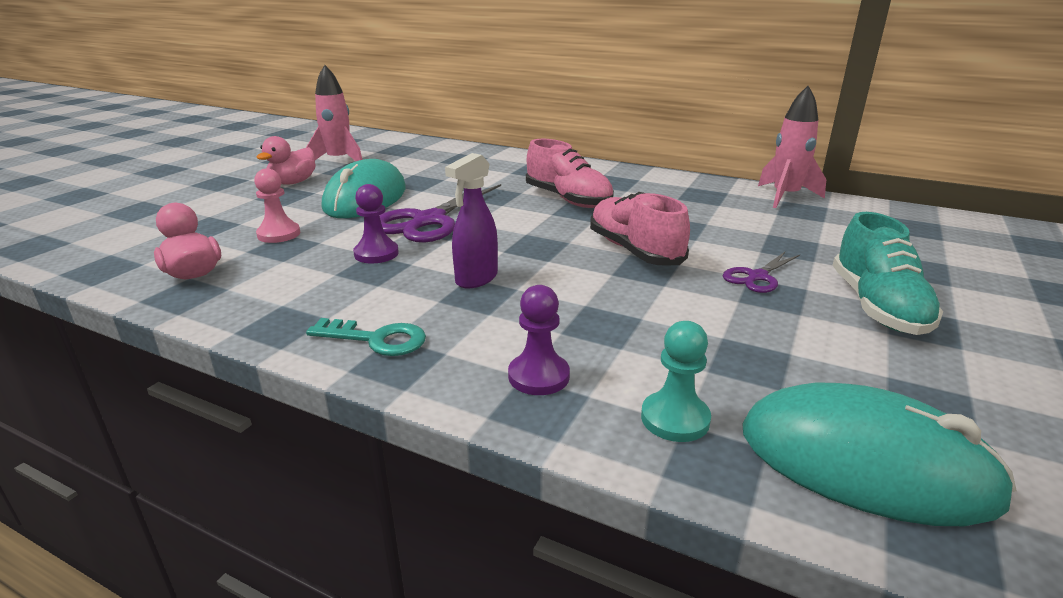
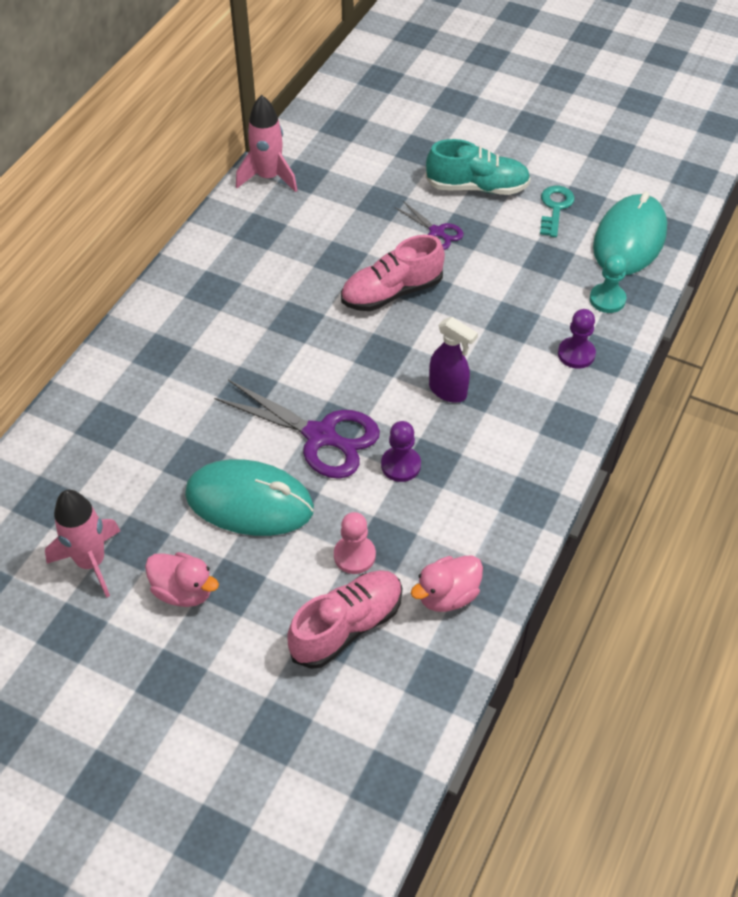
camera: 90 degrees left, 25 degrees up
(376, 339) = (543, 440): turquoise key -> turquoise key (555, 208)
(568, 199) = (266, 329): pink shoe -> pink shoe (347, 626)

